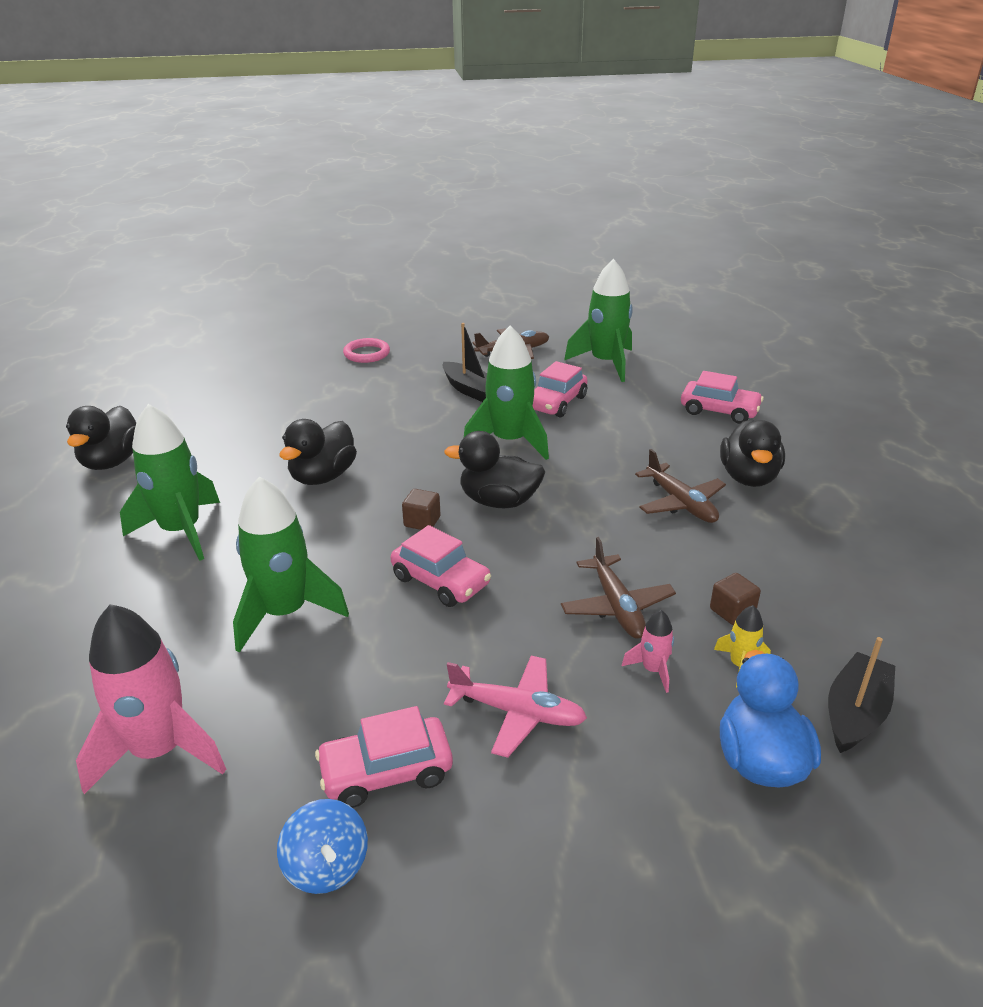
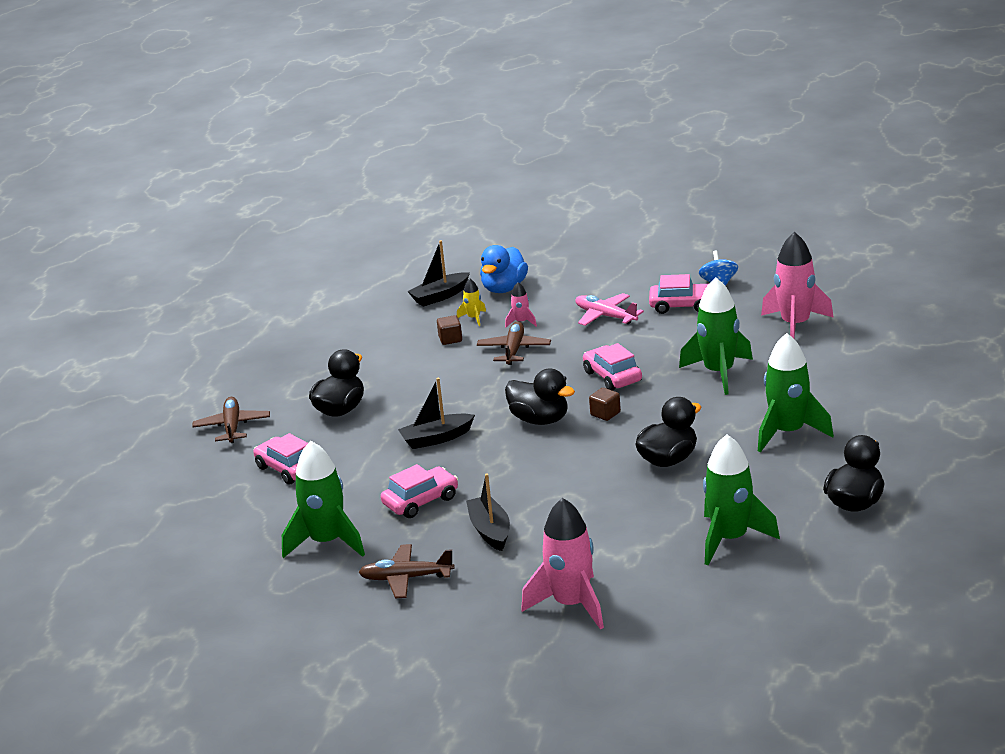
camera: 155 degrees left, 5 degrees down
(366, 354) = (571, 605): pink ring -> pink rocket
(509, 442) = (495, 467): green rocket -> green rocket (730, 539)
(601, 462) = (436, 438): none -> black boat
(681, 503) = (411, 399): brown plane -> brown plane (232, 427)

